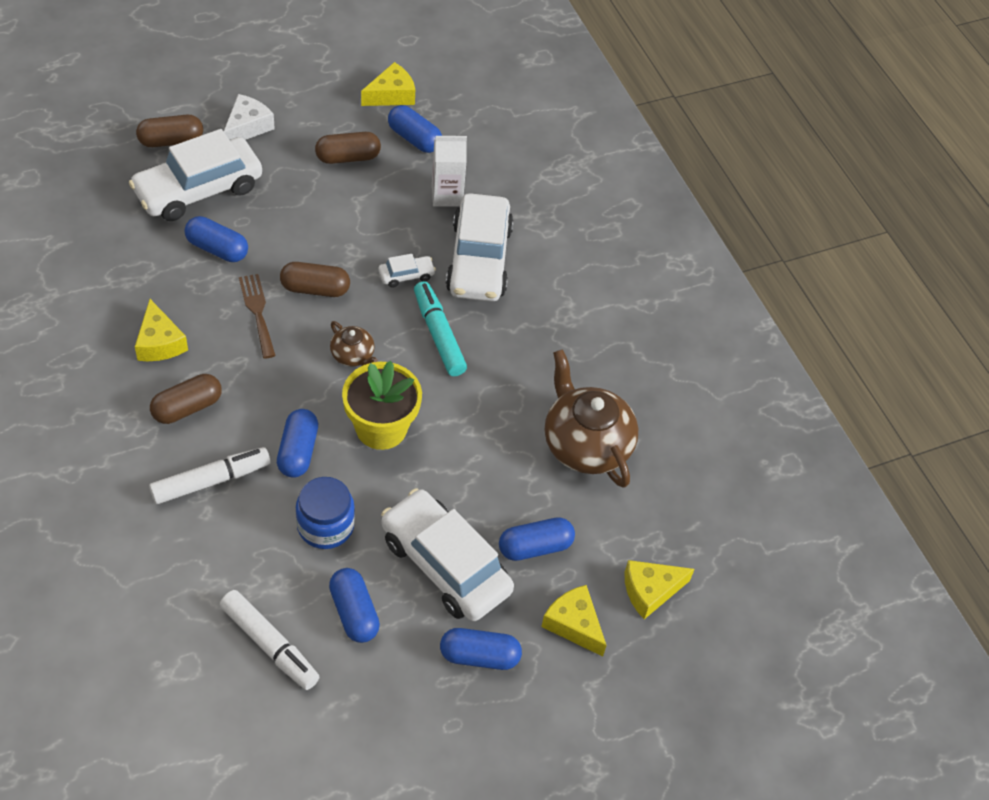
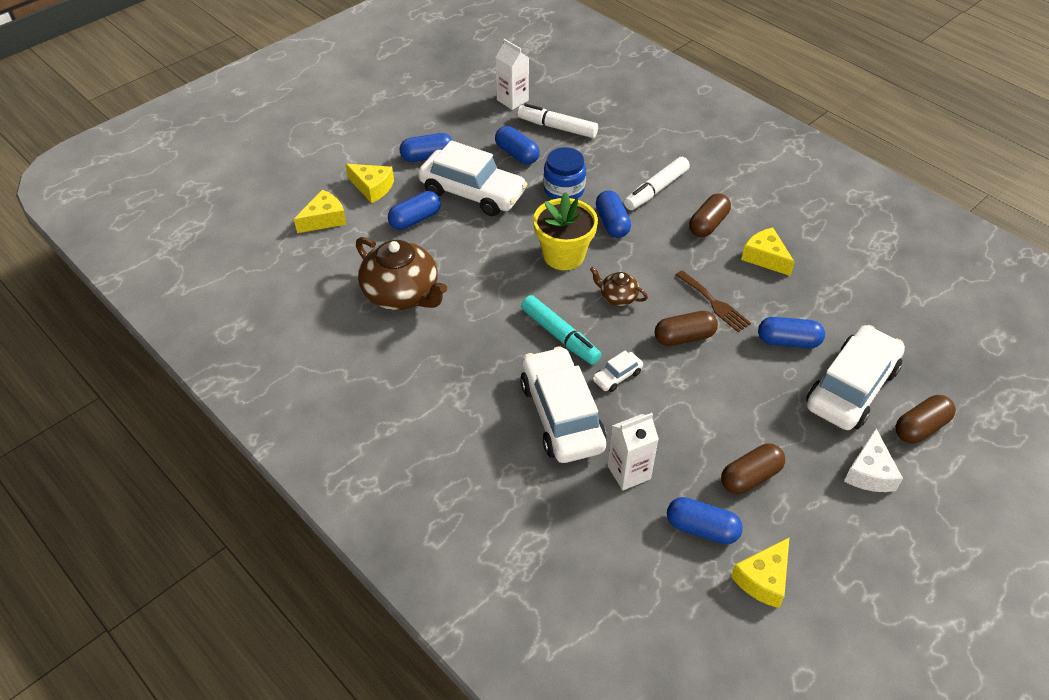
camera: 165 degrees right, 5 degrees down
(303, 733) = (512, 100): none -> white carton

